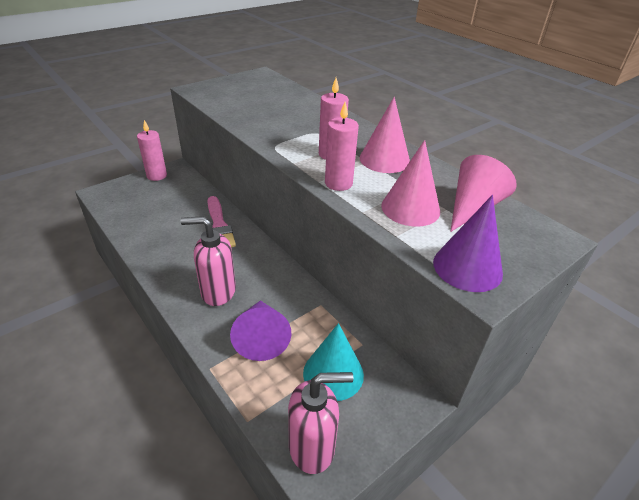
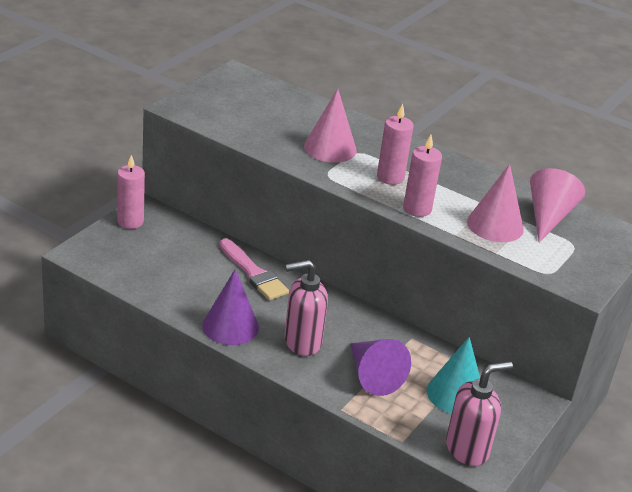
camera: 20 degrees left, 5 degrees down
(384, 159) = (445, 176): pink cone -> pink cone (330, 148)
(467, 267) = (564, 271): purple cone -> purple cone (230, 326)

